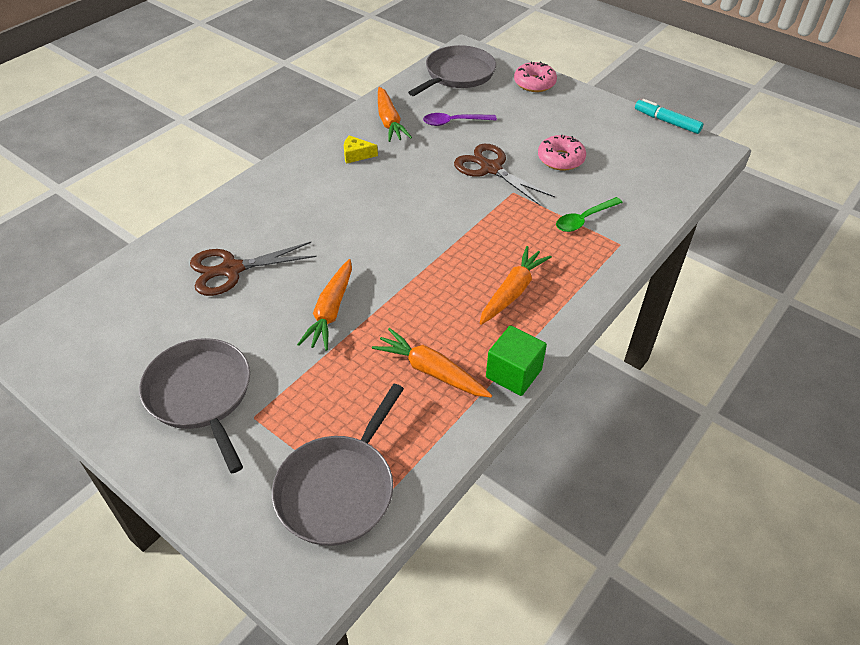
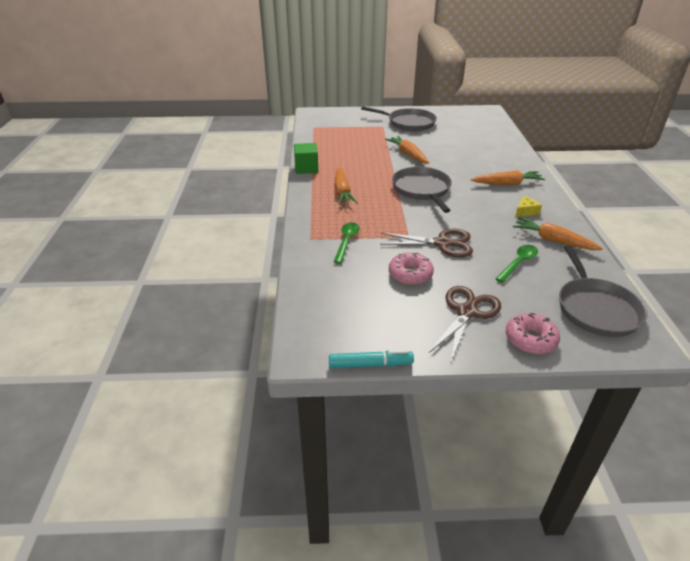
camera: 140 degrees right, 10 degrees down
(232, 269) = (470, 148): brown scissors -> brown scissors (467, 312)
(338, 489) = (330, 126): grey pan -> grey pan (422, 190)
(431, 371) = (340, 156): orange carrot -> orange carrot (507, 184)
(453, 122) = (518, 263): purple spoon -> green spoon

